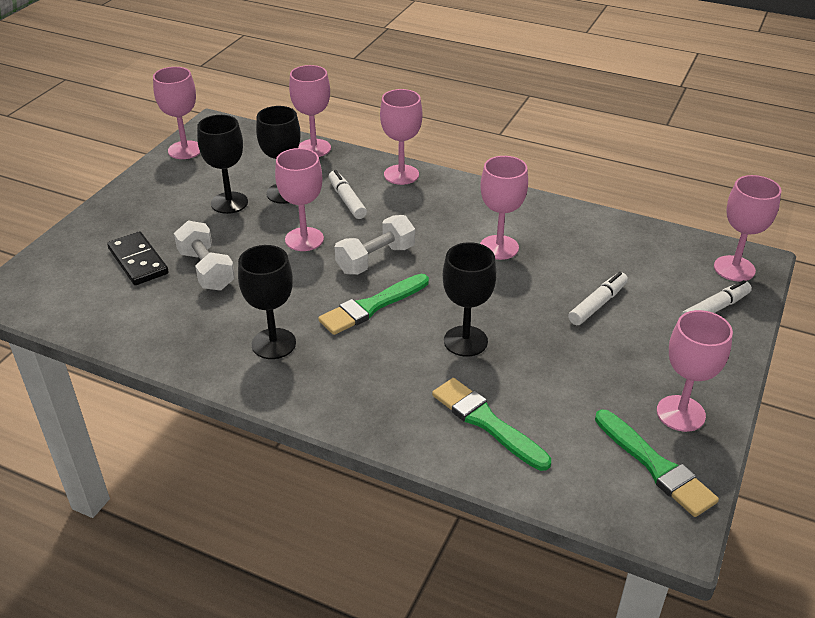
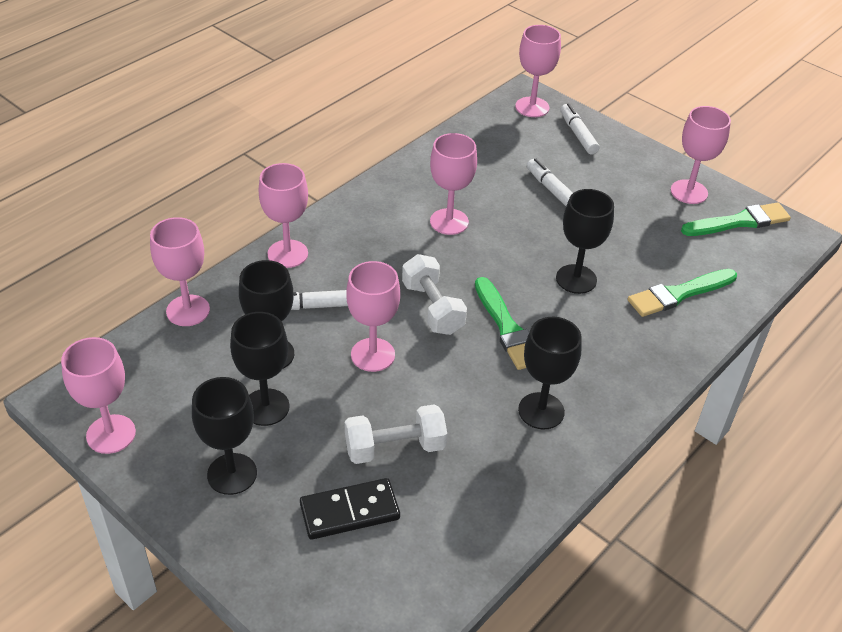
camera: 75 degrees left, 5 degrees up
(162, 203) = (232, 474): none -> black goblet

